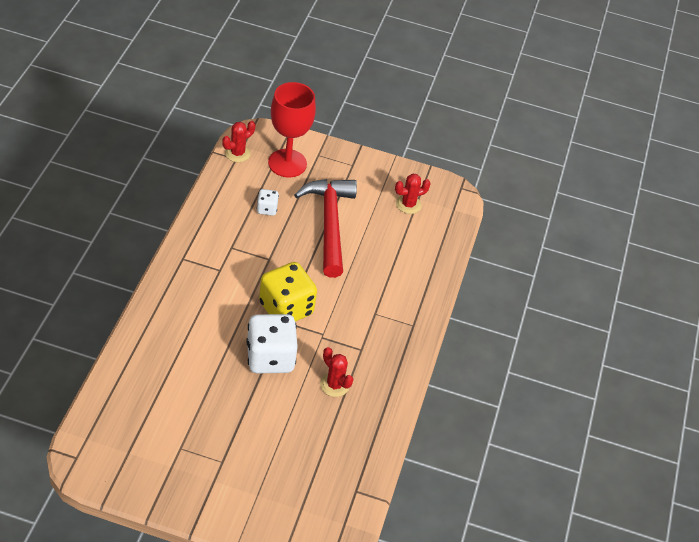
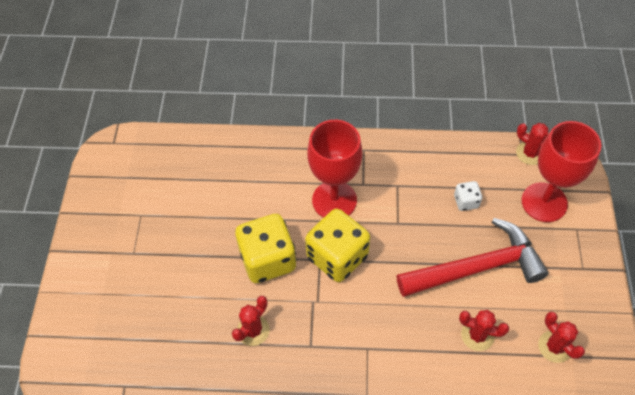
camera: 85 degrees right, 10 degrees up
(228, 294) = (334, 200): none -> red goblet
(270, 358) = (268, 259): white dice -> yellow dice
(385, 244) = (477, 335): none -> red cactus

